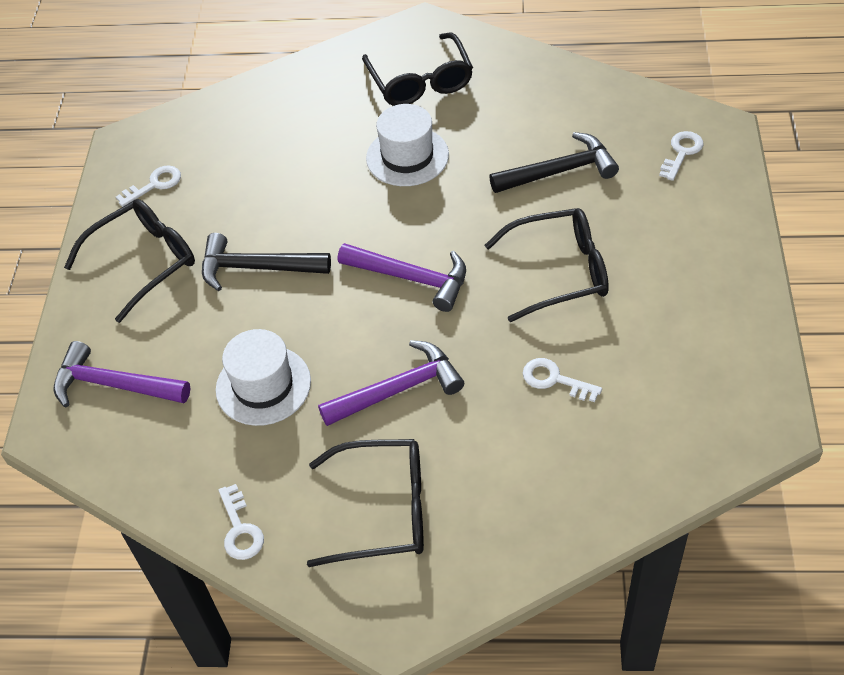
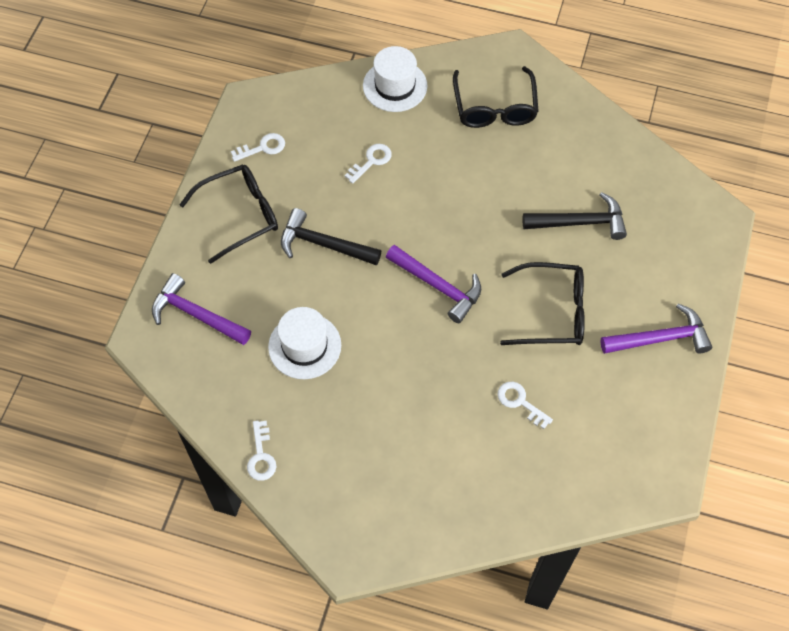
camera: 10 degrees right, 10 degrees up
(382, 510) = (365, 470): black glasses -> none
(398, 389) = (403, 377): purple hammer -> purple hammer (660, 338)
(407, 156) = (465, 176): white hat -> white hat (395, 86)
(681, 153) = (682, 232): white key -> white key (371, 161)

